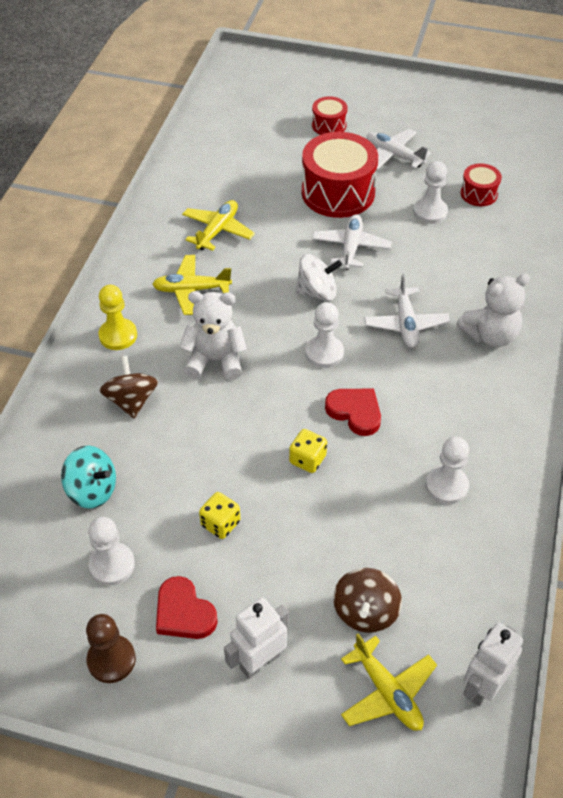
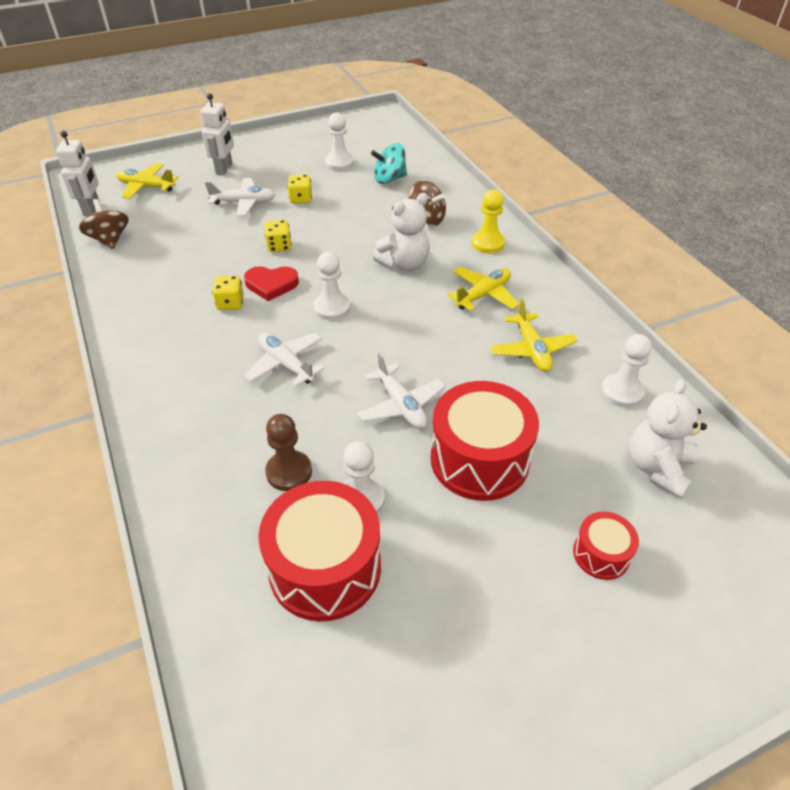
camera: 140 degrees right, 5 degrees down
(111, 660) = (298, 142): brown pawn -> brown pawn (289, 472)
(184, 612) = (281, 166): red heart -> none
(317, 292) = (387, 348): white spinning top -> none
(365, 612) = (181, 205): brown spinning top -> brown spinning top (110, 240)
(394, 155) = (477, 559): white plane -> white plane (244, 203)
(408, 413) = (230, 303): none -> yellow dice
(446, 486) = (170, 277): white pawn -> white pawn (622, 392)
(478, 194) = (325, 567): red drum -> red drum, size x1.99
(490, 335) = (200, 396): white teddy bear -> white teddy bear (657, 468)

